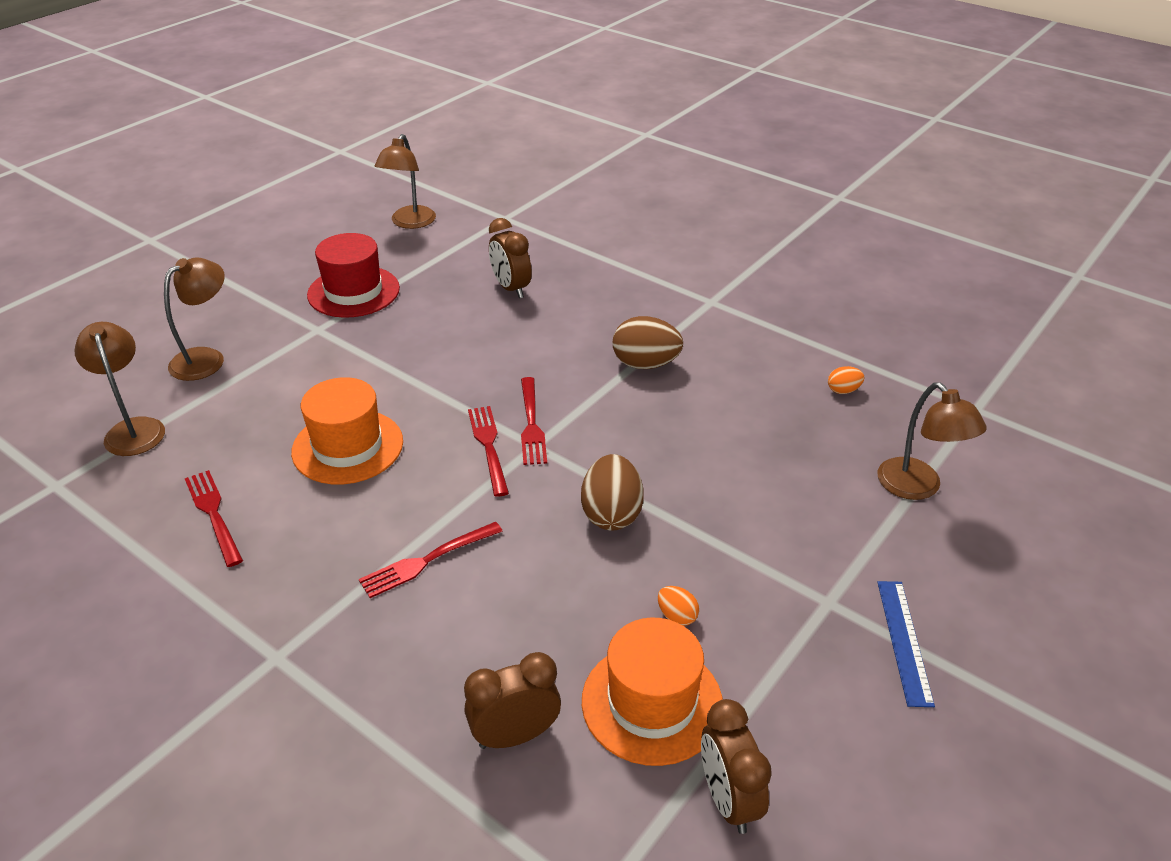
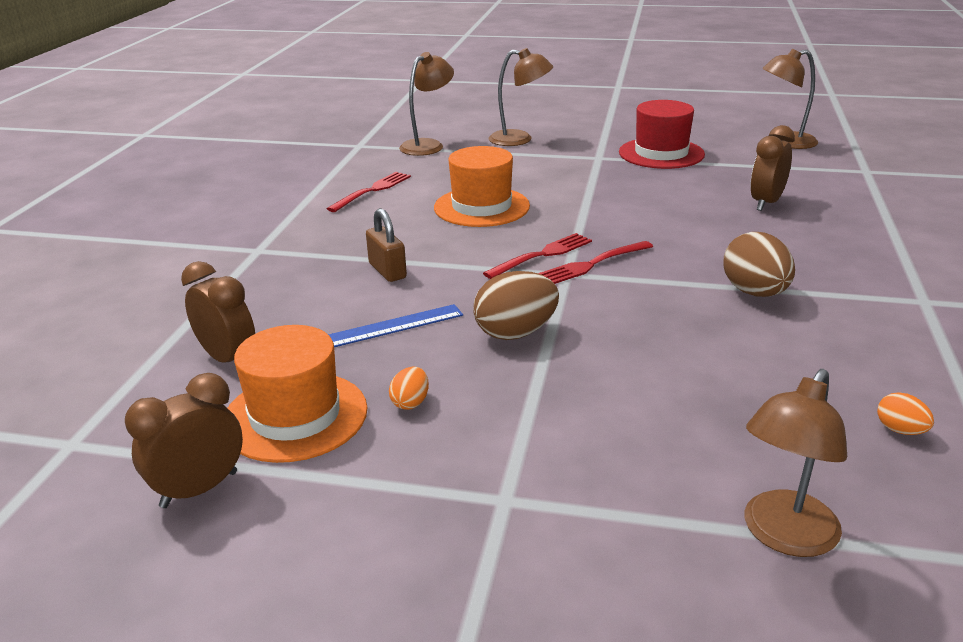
camera: 65 degrees right, 10 degrees down
(427, 561) = (387, 271): red fork -> brown padlock
(904, 641) = (485, 576): blue ruler -> blue ruler (393, 326)

